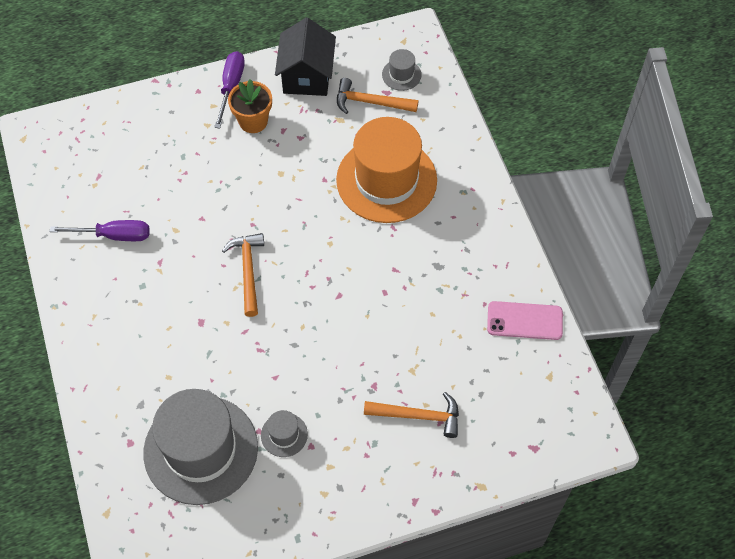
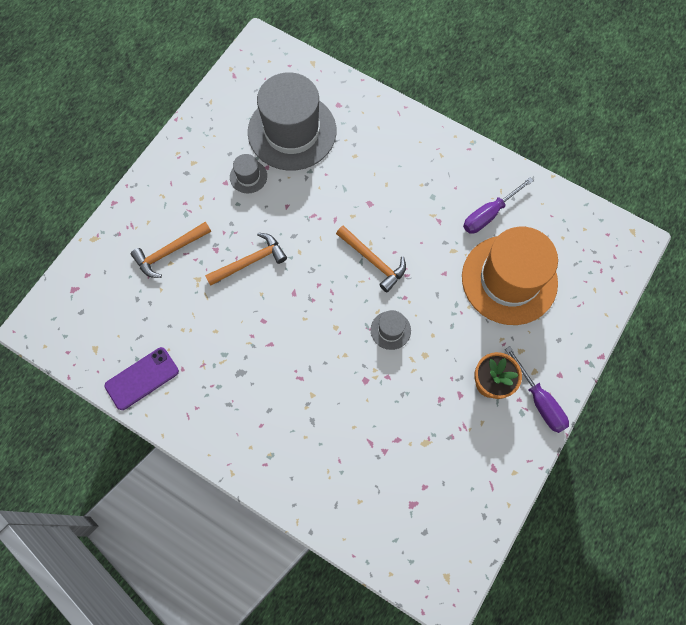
camera: 140 degrees right, 10 degrees up
(307, 76) = (491, 463): black house -> none
(370, 102) = (416, 482): orange hammer -> orange hammer (250, 261)
(386, 180) = (339, 416): orange hat -> orange hat (509, 279)
(401, 74) = (416, 535): grey hat -> grey hat (390, 330)
(524, 321) = (142, 378): pink phone -> purple phone

